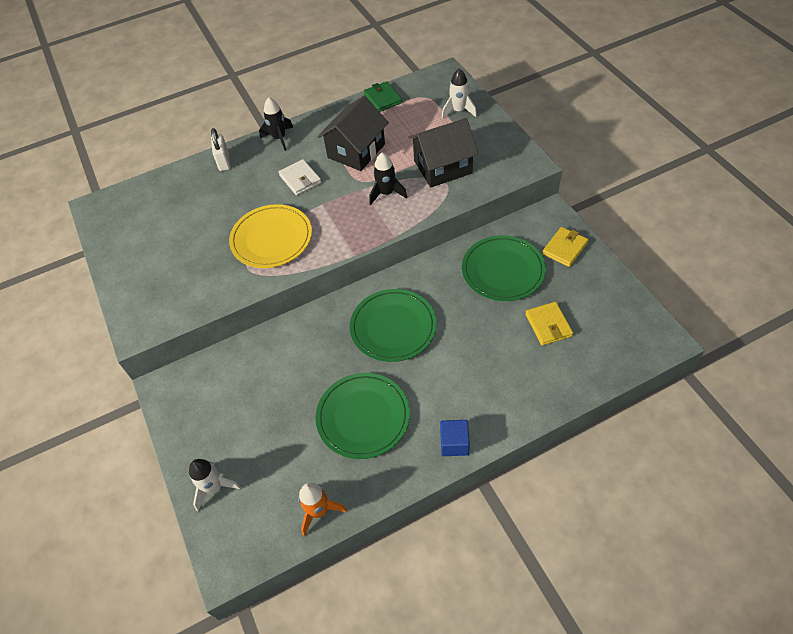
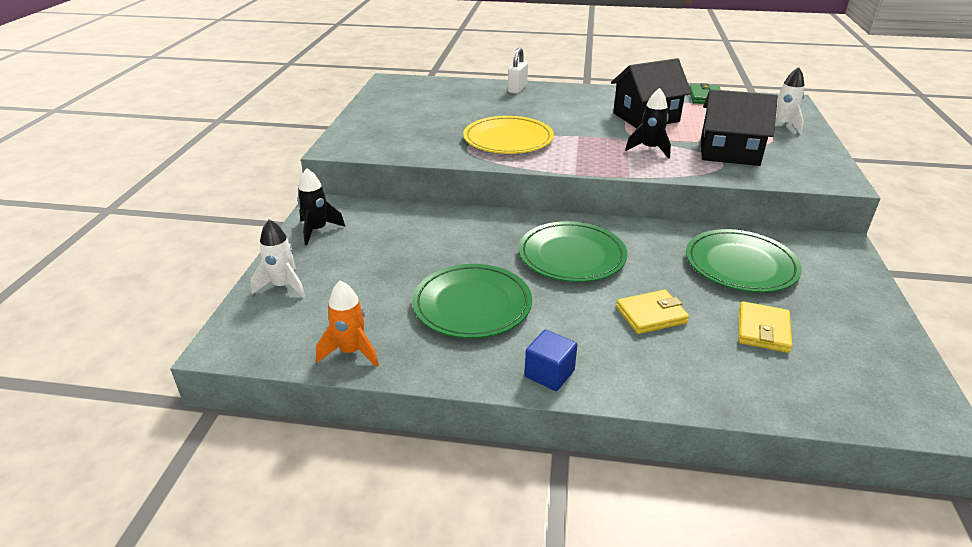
camera: 30 degrees right, 20 degrees down
(279, 138) = (580, 91): black rocket -> black rocket (317, 230)
(300, 179) = (573, 116): white wallet -> none
(564, 248) = (839, 278): yellow wallet -> yellow wallet (651, 315)

